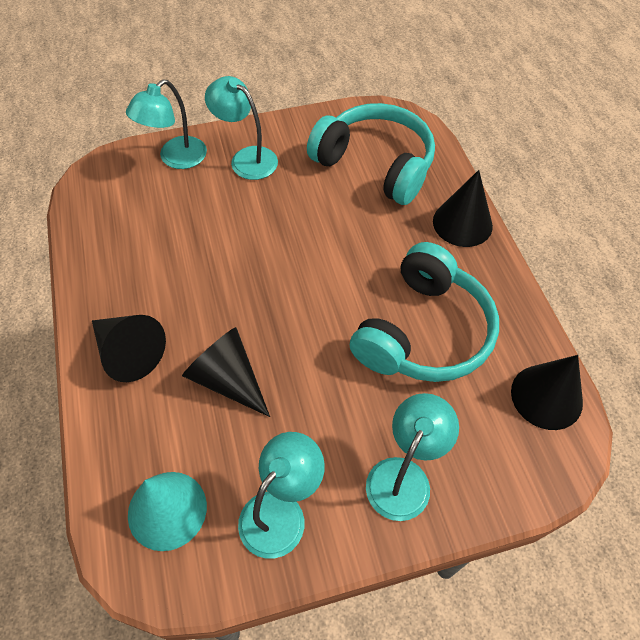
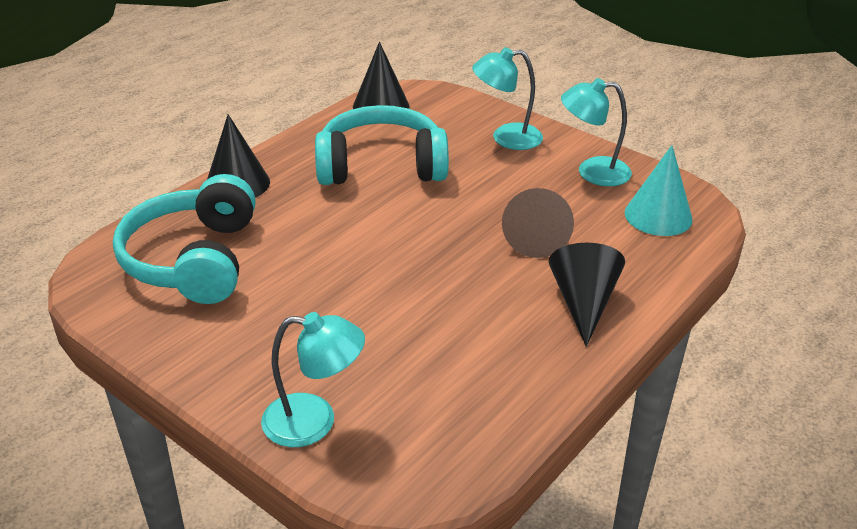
camera: 125 degrees left, 20 degrees down
(228, 379) = (536, 237): black cone -> brown cone
(246, 158) = (262, 359): turquoise lamp -> none

